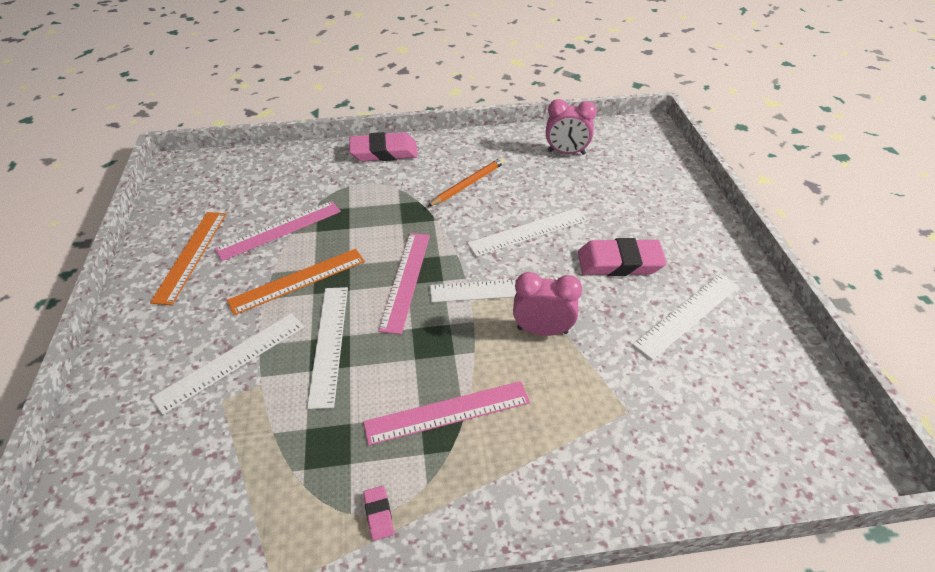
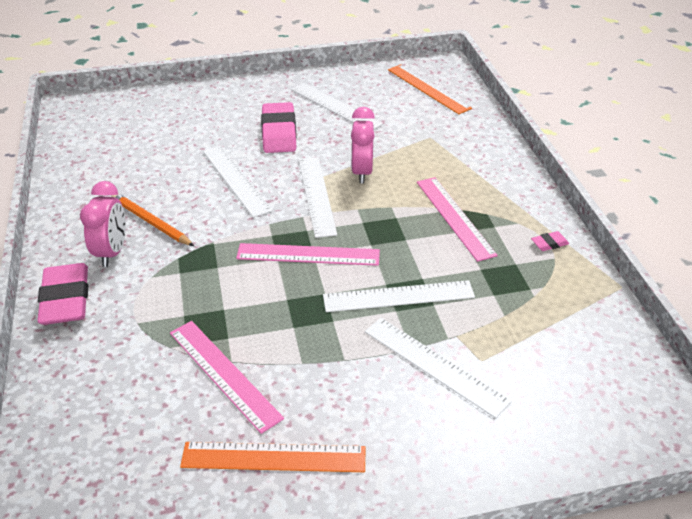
camera: 95 degrees left, 5 degrees down
(298, 281) = (314, 337): orange ruler -> orange ruler (428, 88)
(566, 152) = (105, 156): pink clock -> pink clock (112, 252)

